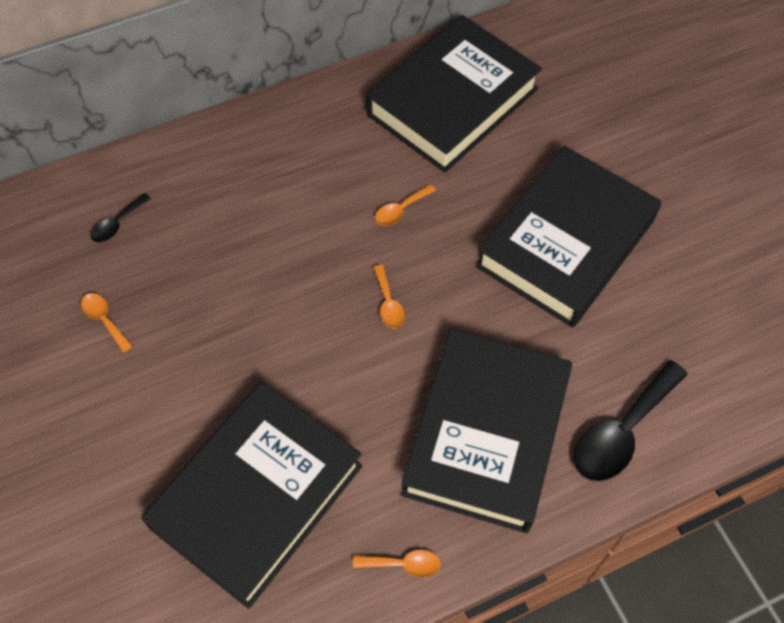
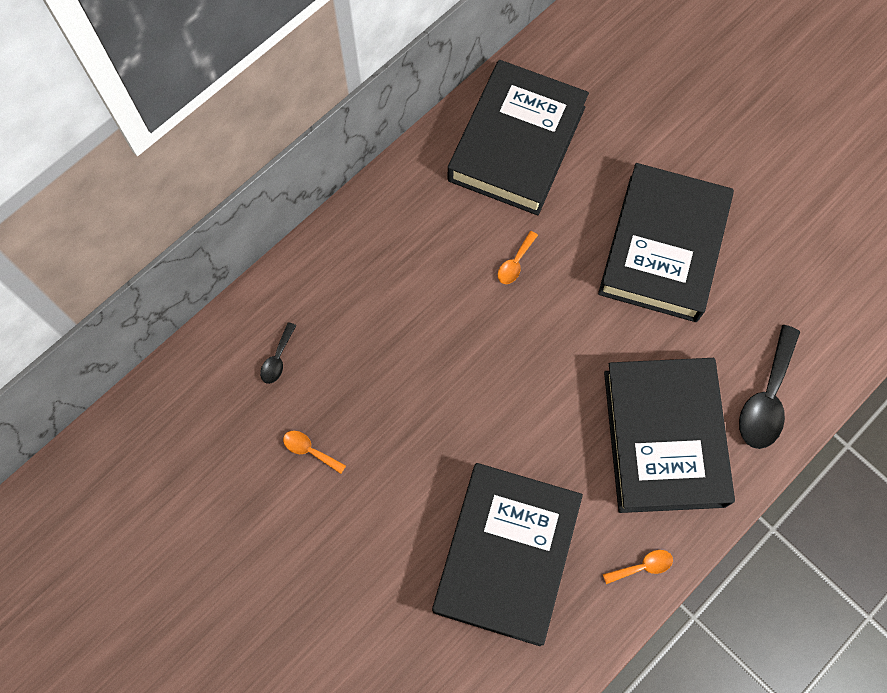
camera: 20 degrees left, 10 degrees up
(388, 303) = (540, 352): orange spoon -> none

